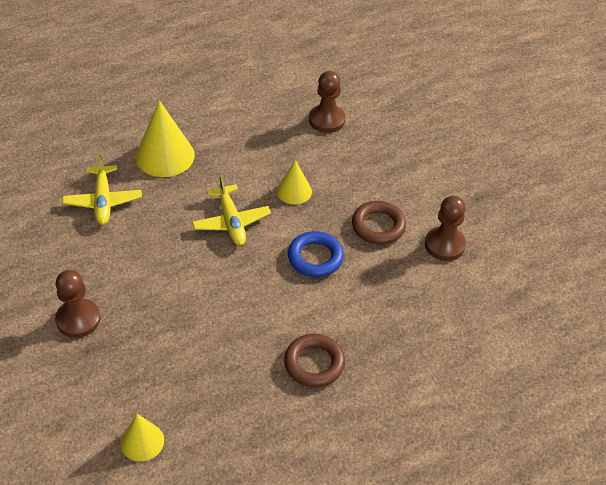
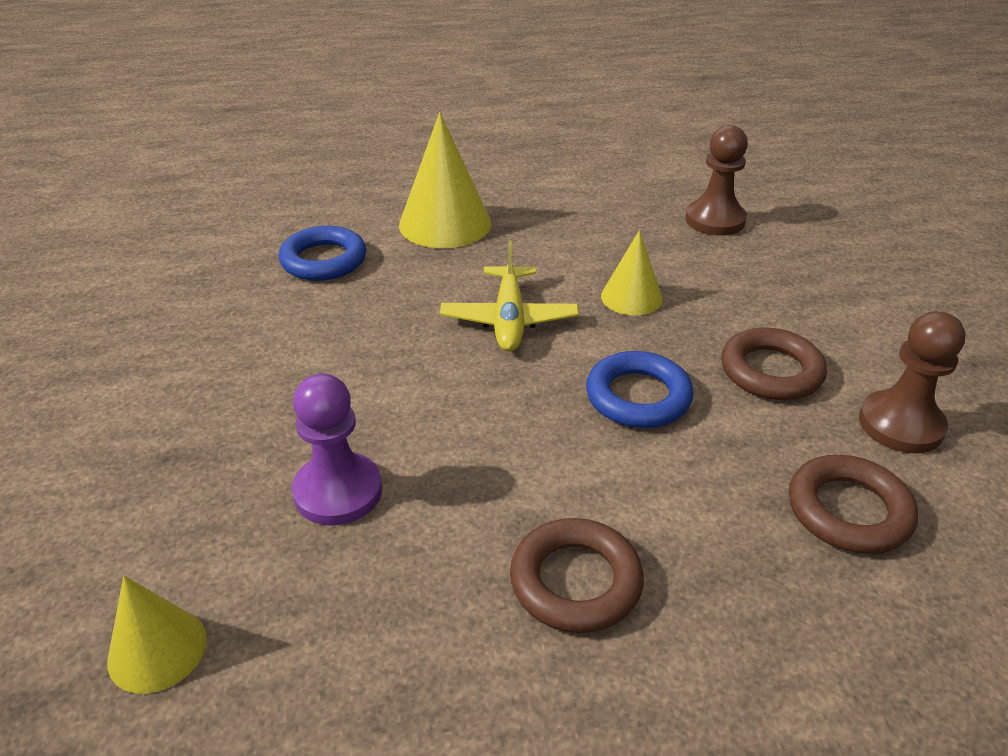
camera: 20 degrees right, 10 degrees down
(78, 319) = (183, 407): brown pawn -> none
(103, 201) = (324, 260): yellow plane -> blue ring
(186, 347) = (338, 491): none -> purple pawn
(426, 299) = (848, 511): none -> brown ring

